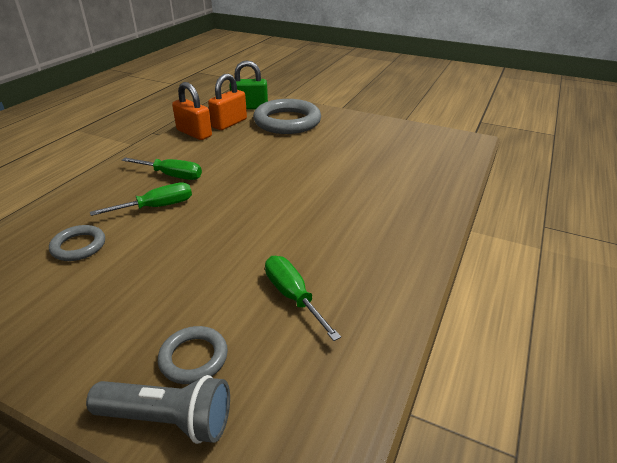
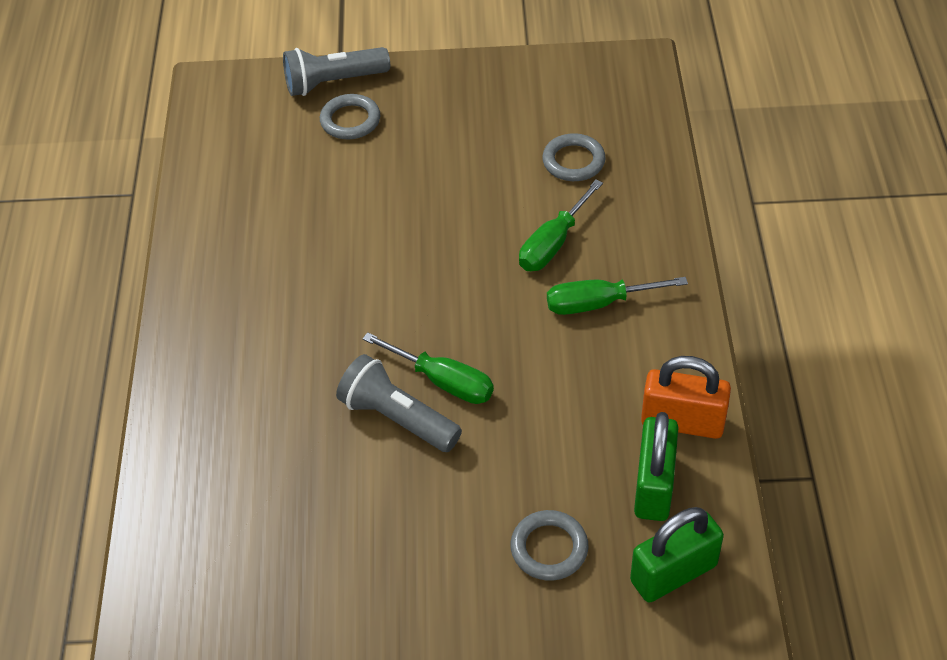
camera: 155 degrees right, 15 degrees up
(229, 123) = (654, 486): orange padlock -> green padlock
(287, 121) = (549, 548): grey ring -> grey ring, size x0.51
(293, 296) = (301, 201): green screwdriver -> green screwdriver (443, 381)
(317, 168) = (397, 418): none -> grey flashlight

